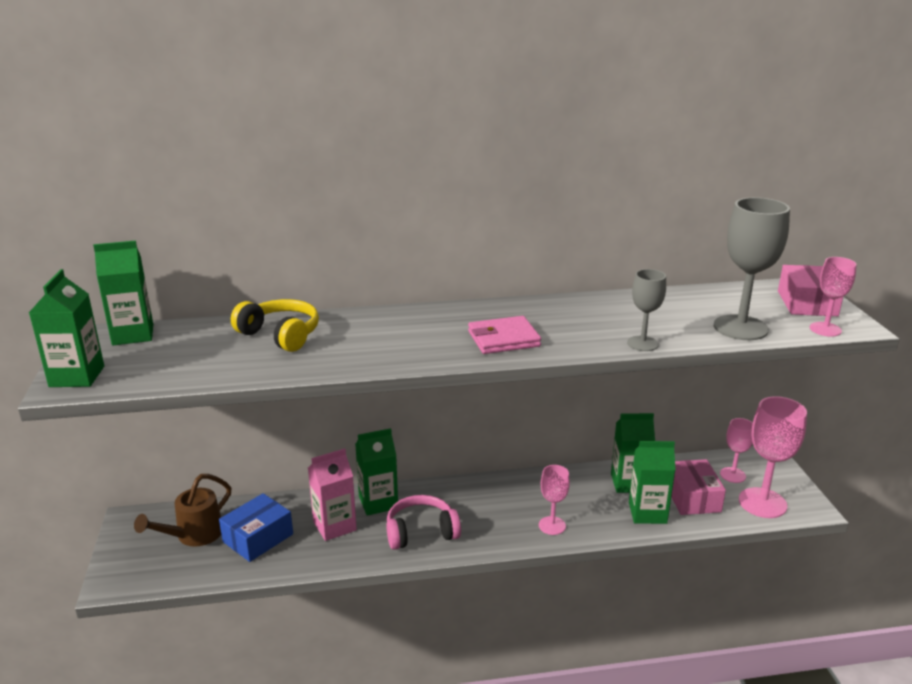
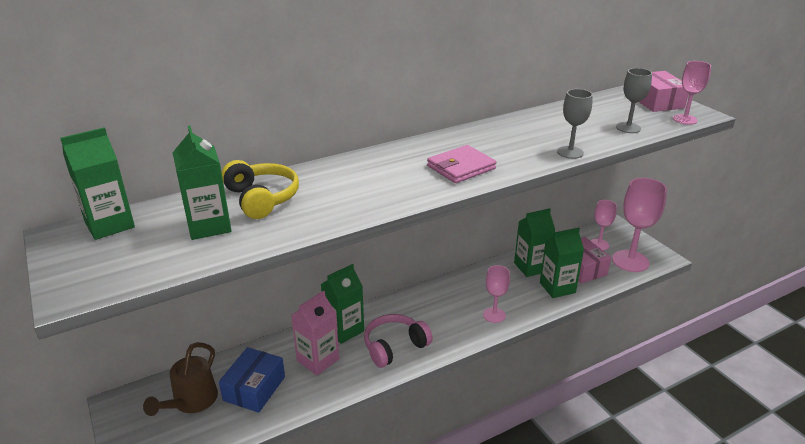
camera: 20 degrees left, 5 degrees up
(77, 376) = (79, 279): green carton -> green carton (209, 226)
(280, 335) = (262, 198): yellow headphones -> yellow headphones turned 45 degrees clockwise
(740, 328) = (628, 128): grey goblet -> grey goblet, size x0.57

